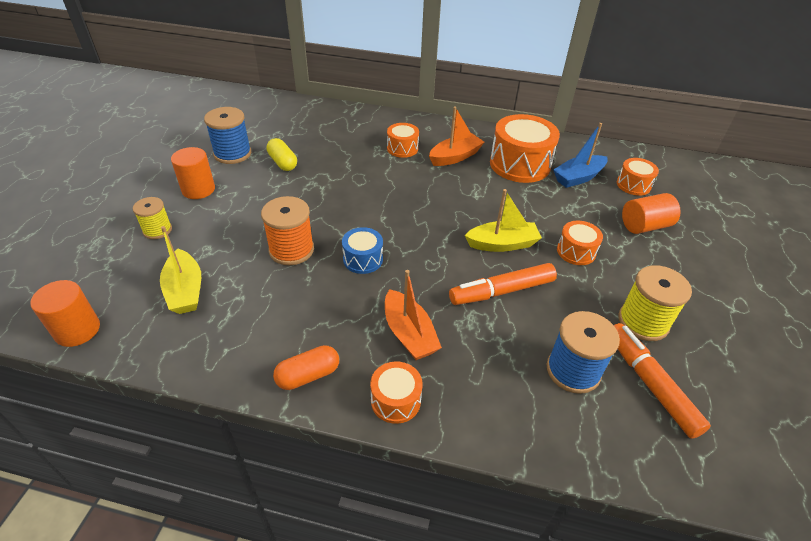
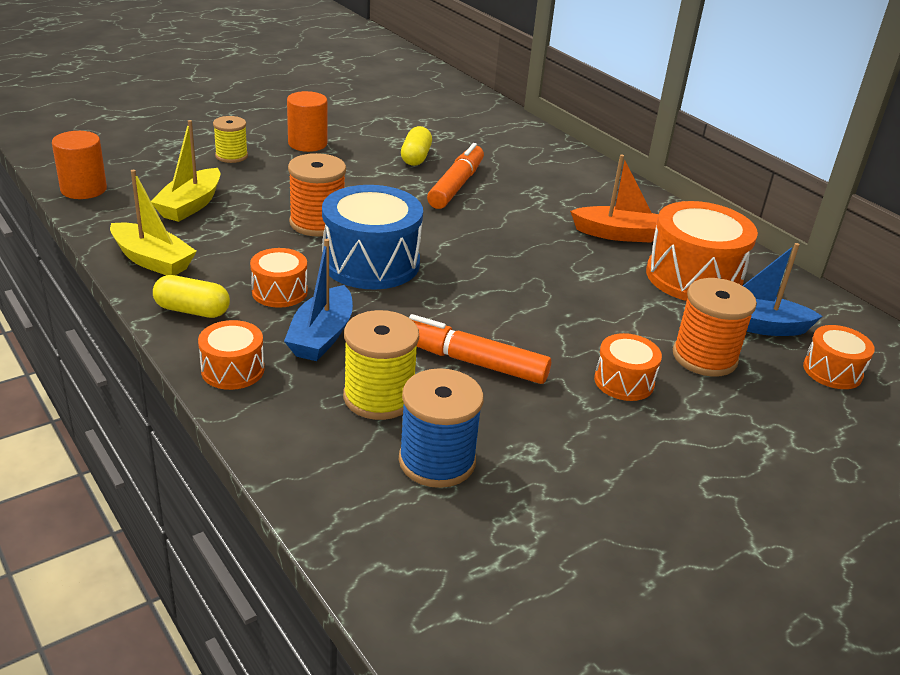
camera: 40 degrees right, 10 degrees down
(232, 154) = (379, 131): blue spool -> none
(308, 375) = (192, 310): orange capsule -> yellow capsule
(363, 259) = (371, 263): blue drum -> blue drum, size x1.88
(402, 148) = (565, 200): orange drum -> orange drum (279, 292)
(409, 334) = (321, 336): orange boat -> blue boat
(502, 244) = (541, 328): yellow boat -> yellow boat (152, 260)
(584, 212) = (704, 357): none -> orange spool
(643, 322) = (597, 481): yellow spool -> yellow spool (379, 397)
(644, 226) = (770, 412): orange cylinder -> none
(649, 383) = (506, 527): orange marker -> orange marker (456, 185)

